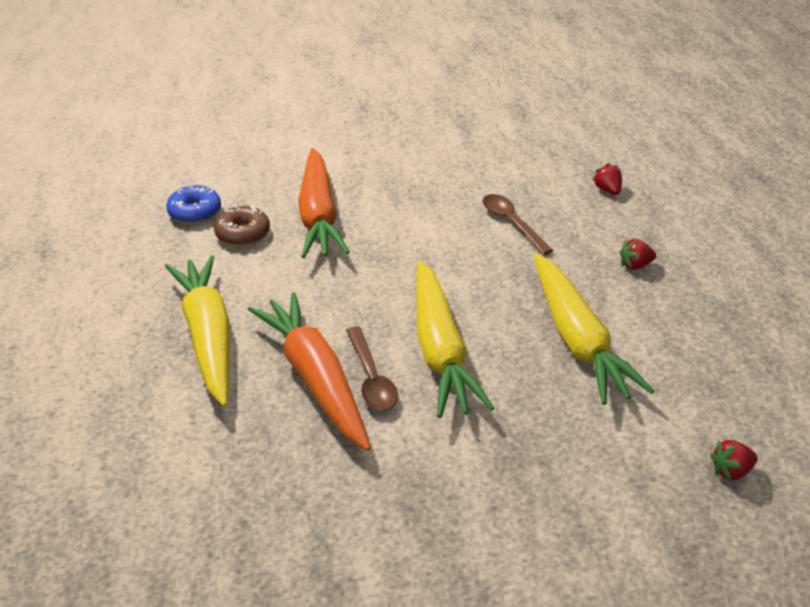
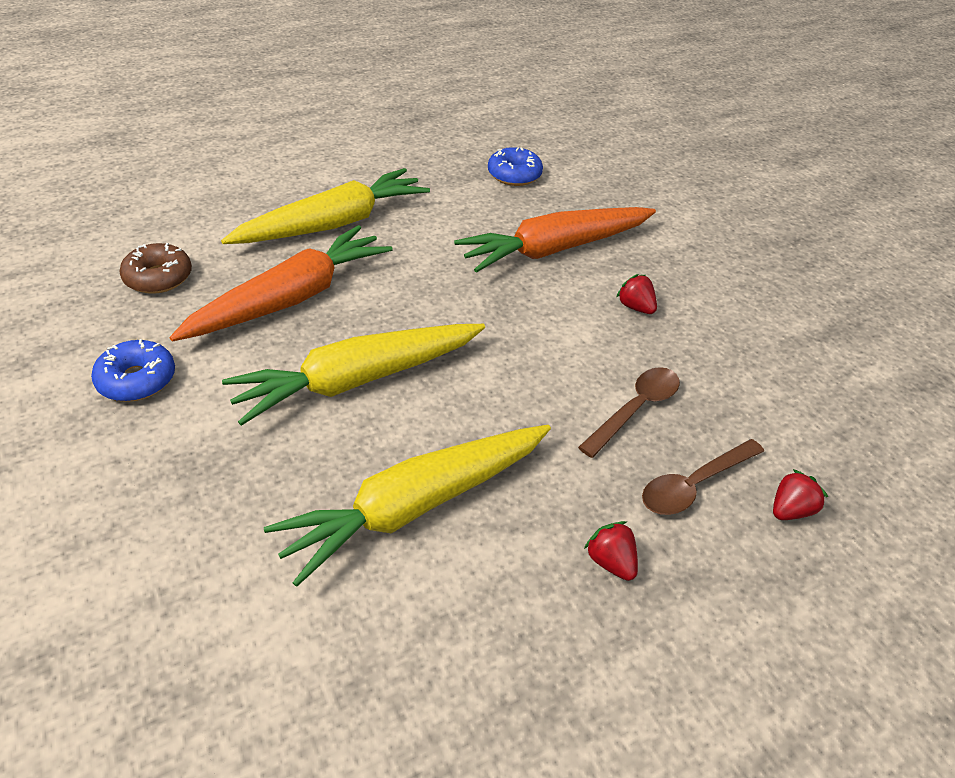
camera: 70 degrees right, 5 degrees up
(243, 233) = (495, 209): brown donut -> brown donut (158, 277)
(371, 378) = (300, 336): brown spoon -> brown spoon (694, 484)
(393, 493) = (137, 380): none -> blue donut
(730, 471) = (183, 713): red strawberry -> red strawberry (635, 307)

